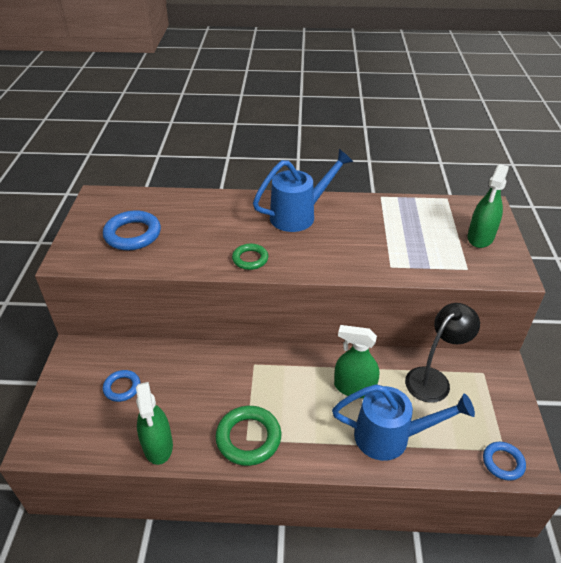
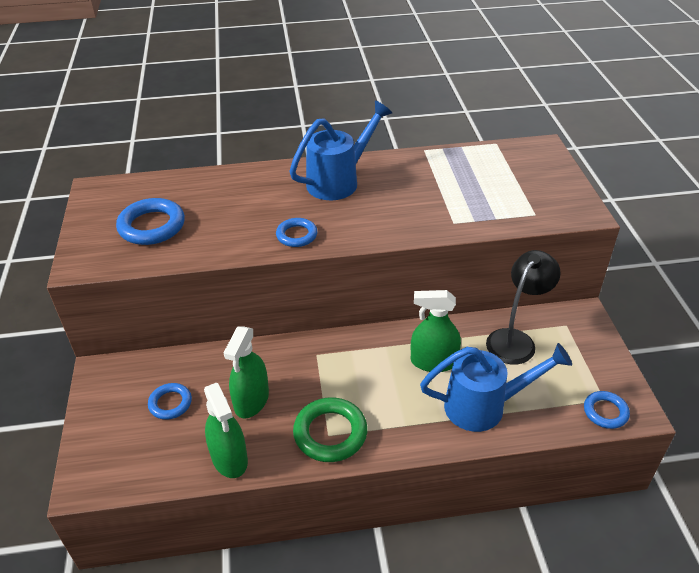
camera: 10 degrees left, 0 degrees up
(250, 259) = (297, 235): green ring -> blue ring
(480, 237) = (541, 180): green spray bottle -> green spray bottle (251, 400)

